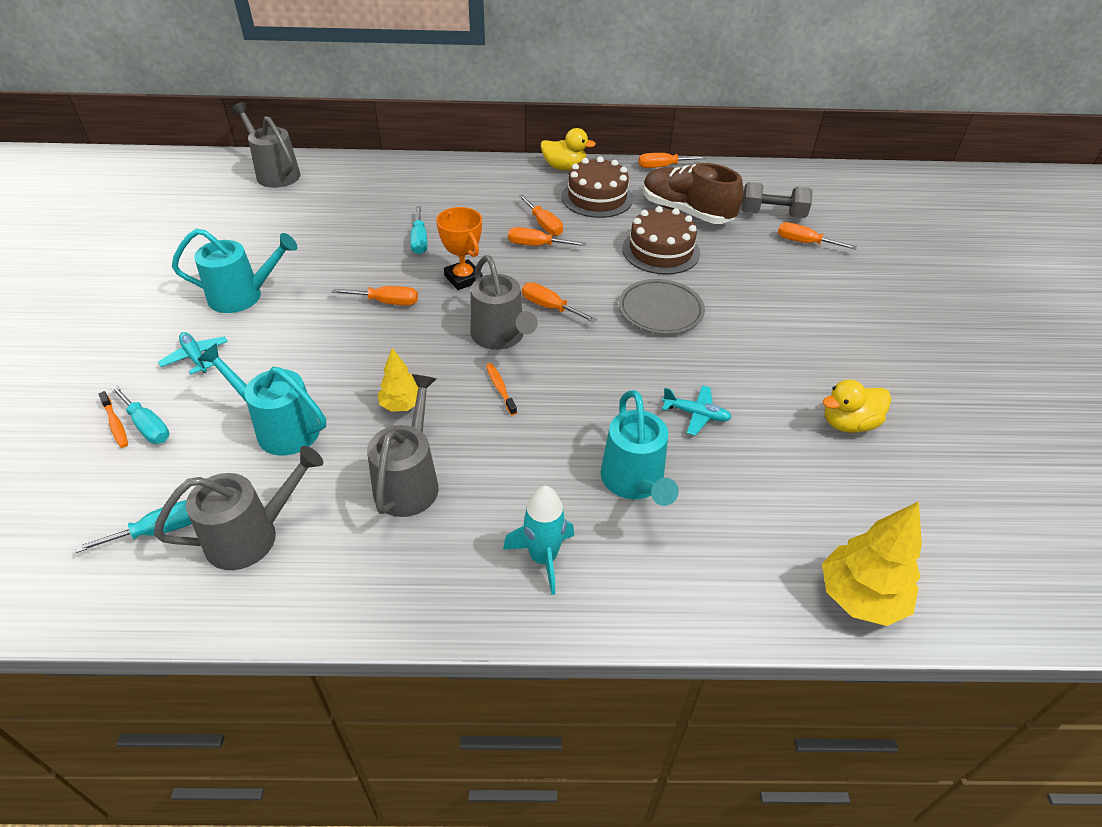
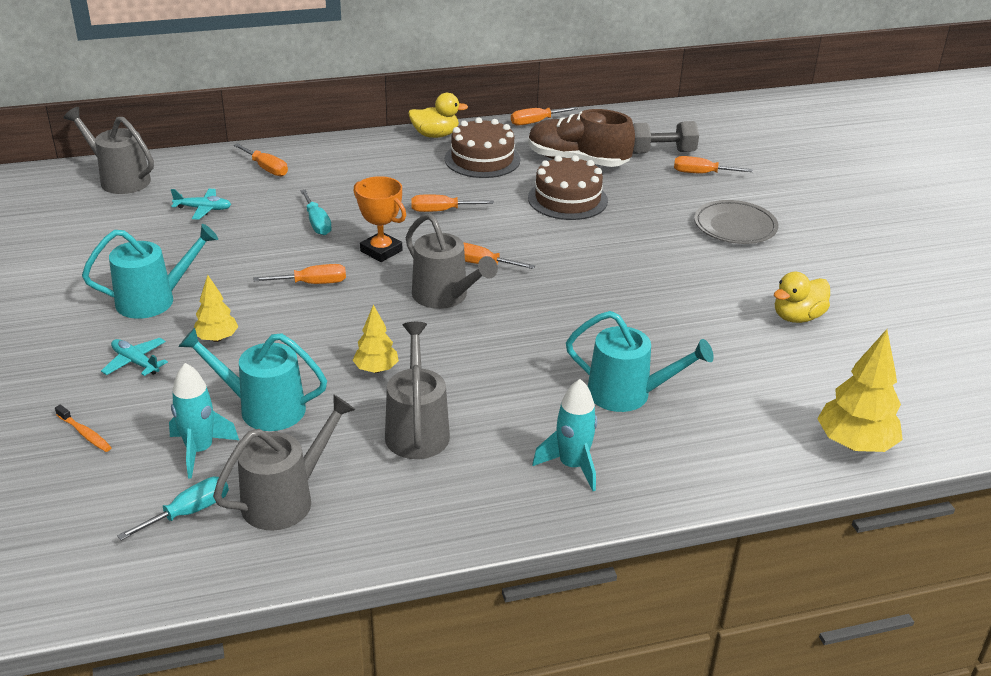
camera: 15 degrees left, 10 degrees down
(147, 426) = (121, 430): turquoise screwdriver -> none
(202, 463) = (200, 450): none -> turquoise rocket
(276, 345) = (217, 338): none -> yellow tree
(500, 388) = (466, 340): orange toothbrush -> none
(544, 225) = (440, 191): orange screwdriver -> orange screwdriver (266, 168)
(634, 482) = (628, 394): turquoise watering can -> turquoise watering can turned 45 degrees counterclockwise
(660, 310) = (590, 251): grey plate -> grey plate (735, 227)
(696, 414) = (660, 331): turquoise plane -> turquoise plane (203, 209)

